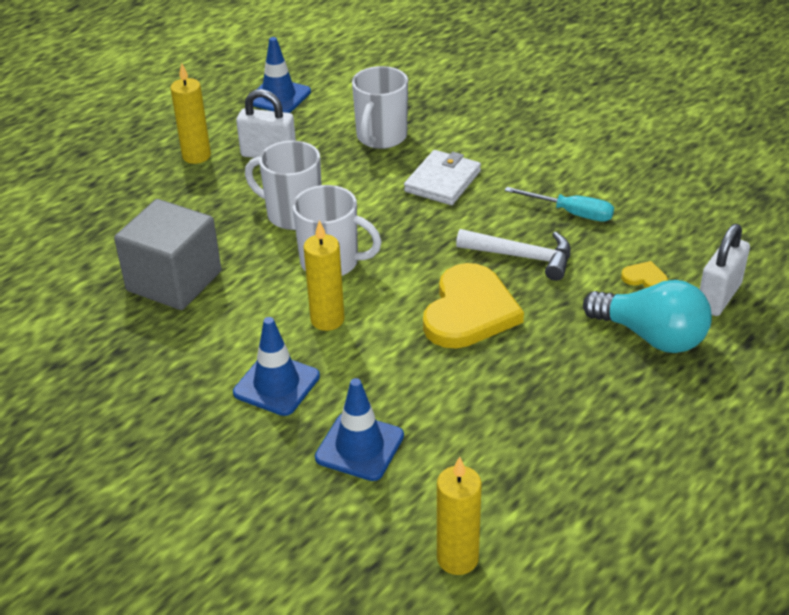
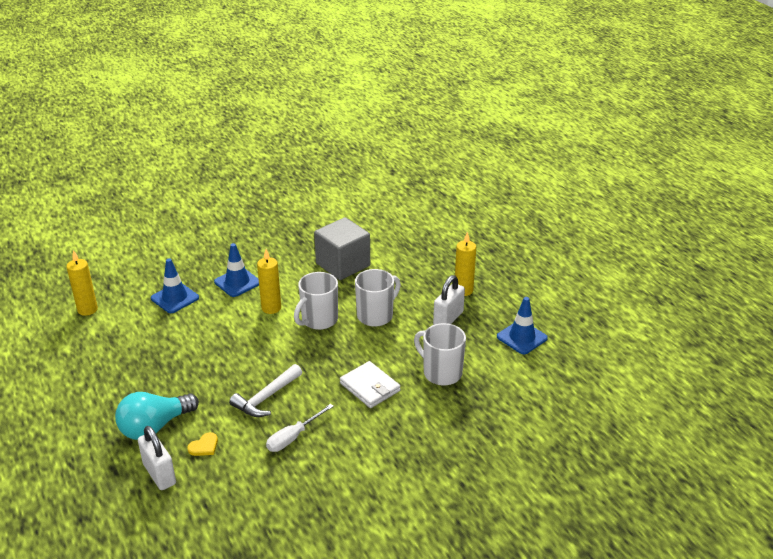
camera: 110 degrees right, 5 degrees down
(469, 311) = (236, 360): yellow heart -> none
(571, 213) = (293, 437): turquoise screwdriver -> white screwdriver

